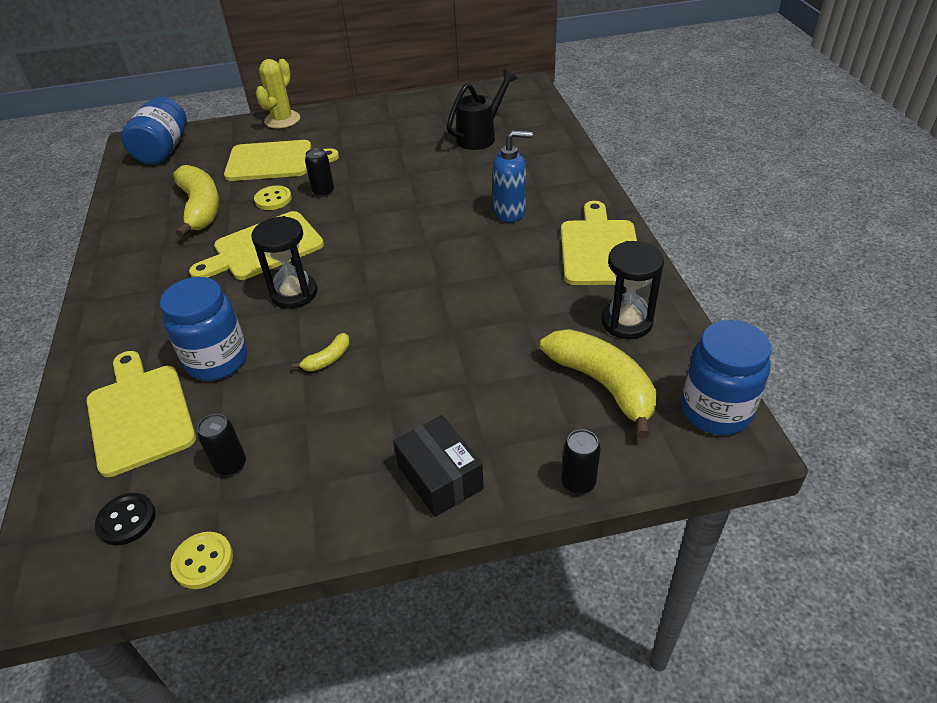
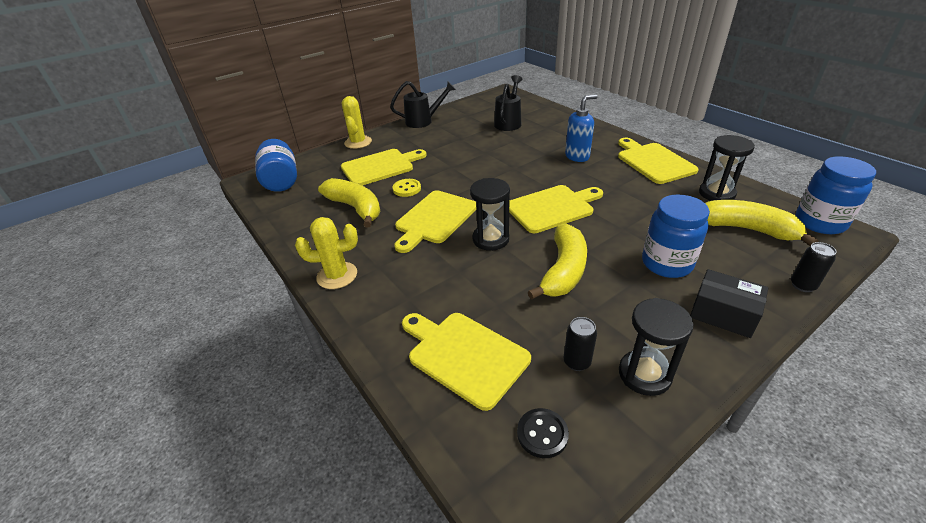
camera: 25 degrees left, 5 degrees down
(112, 284) = (337, 275): none -> yellow cactus
(203, 561) = (636, 436): yellow button -> none
(217, 361) = (484, 298): blue jar -> blue jar (666, 263)
(279, 506) = (644, 374): none -> black hourglass
(323, 192) = (439, 175): black can -> none
(328, 359) = (563, 271): yellow banana -> yellow banana, size x2.24
(382, 108) = (424, 121): none -> black watering can
(402, 275) = (552, 208): none -> yellow cutting board

